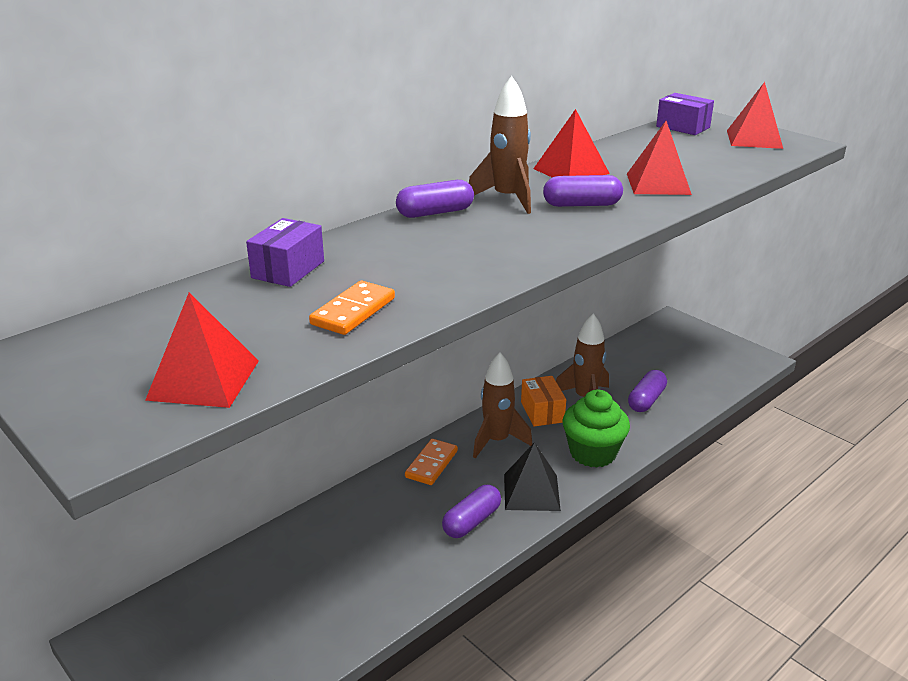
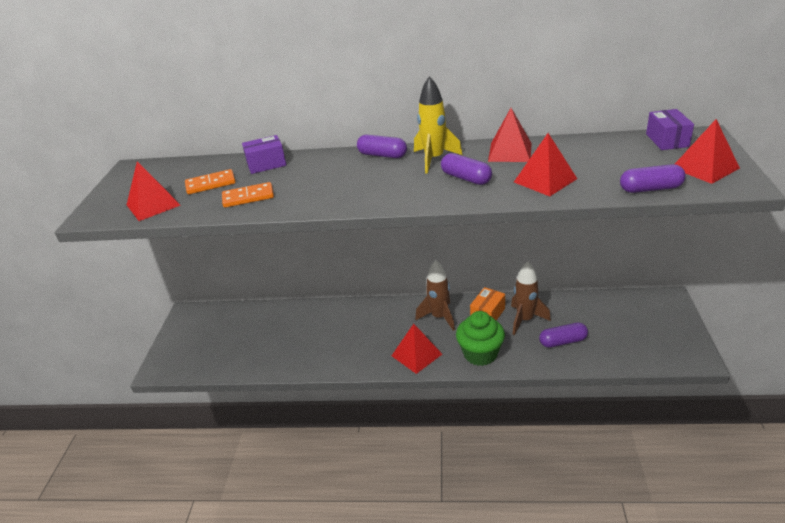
camera: 50 degrees right, 5 degrees up
(431, 464) = (391, 311): orange domino -> orange domino (210, 184)
(471, 521) = (368, 351): purple capsule -> purple capsule (650, 189)
(507, 199) = (434, 159): brown rocket -> yellow rocket
(531, 492) = (416, 355): black pyramid -> red pyramid

